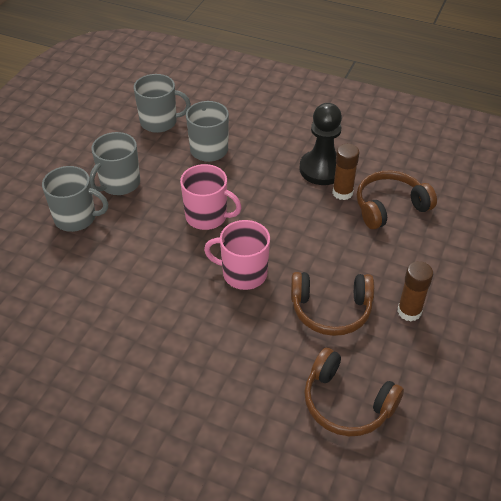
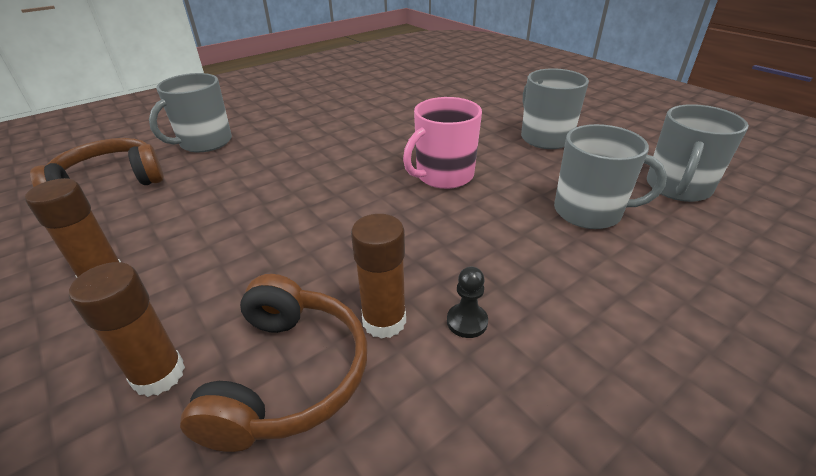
camera: 120 degrees right, 10 degrees down
(76, 218) = (502, 111): grey mug -> grey mug (205, 142)
(243, 273) = (331, 174): pink mug -> none
(322, 169) = (467, 321): black pawn -> black pawn, size x0.41
(331, 310) = (206, 213): brown headphones -> none
(424, 244) = (159, 375): none -> brown glue stick

